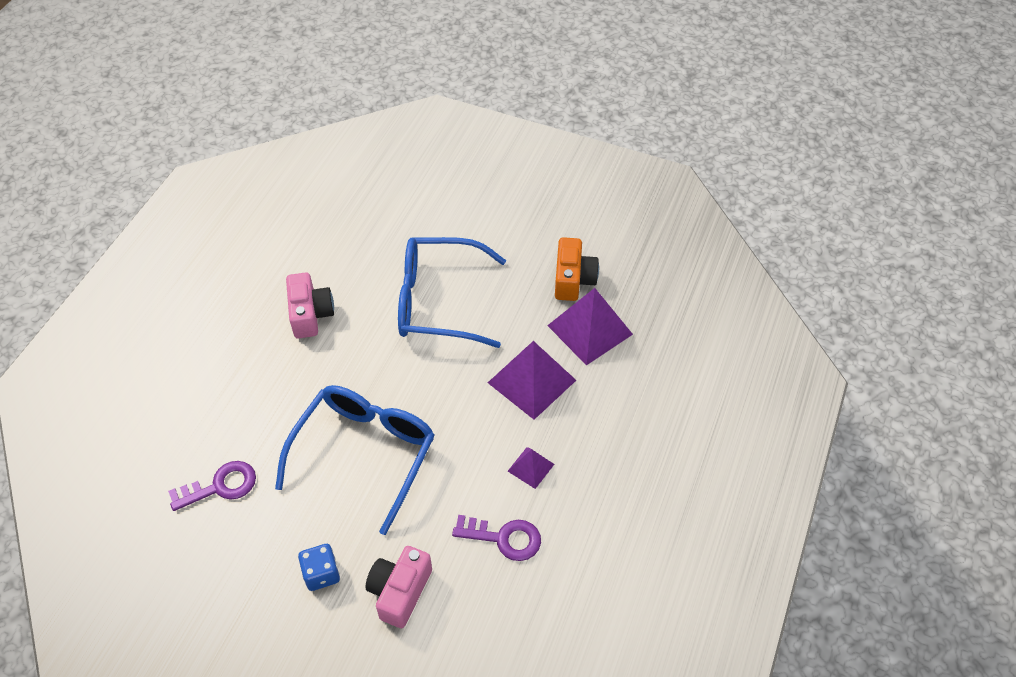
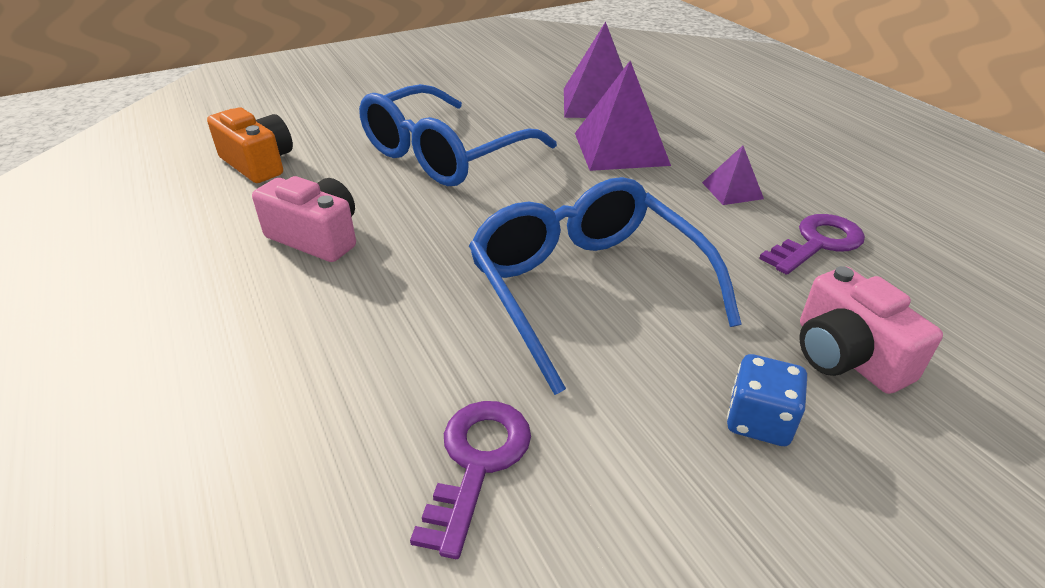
camera: 50 degrees left, 15 degrees down
(573, 279) = (531, 89): orange camera -> orange camera (258, 163)

